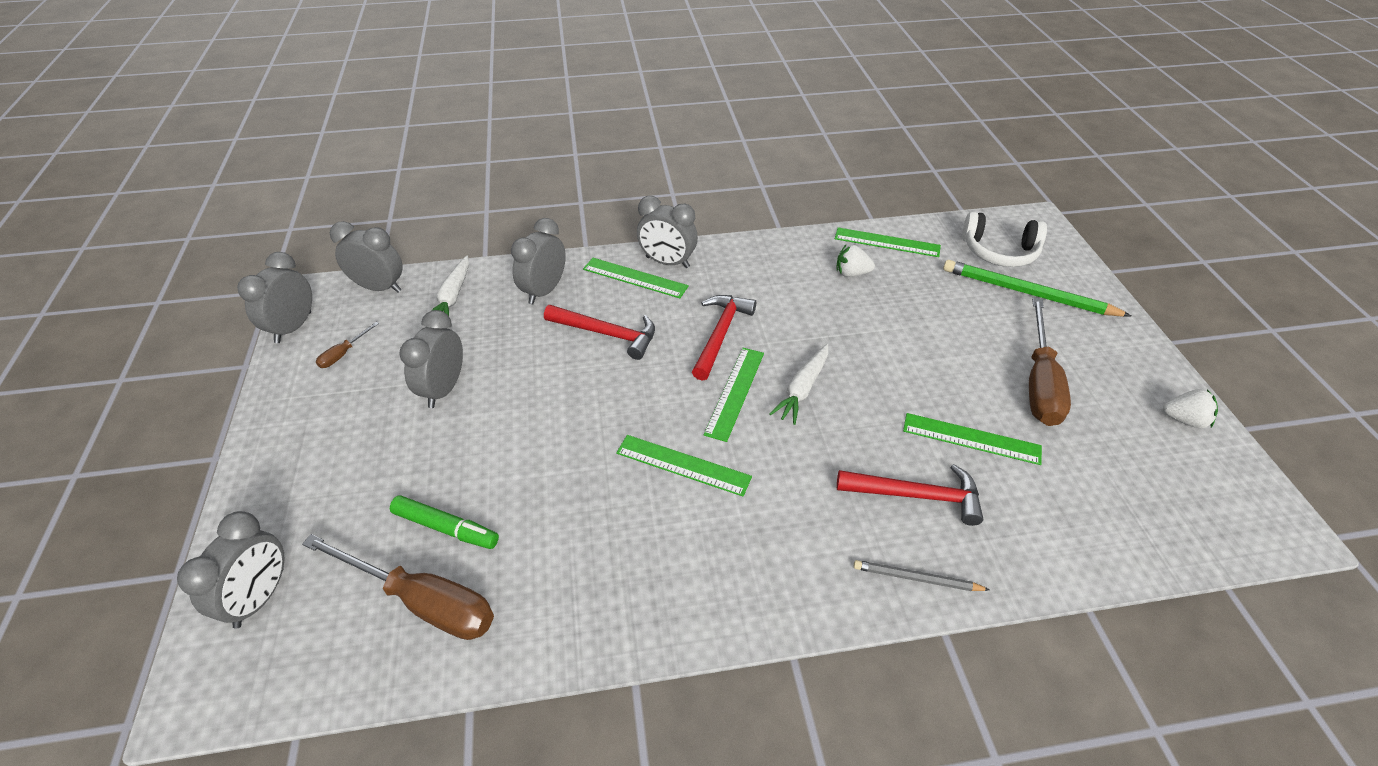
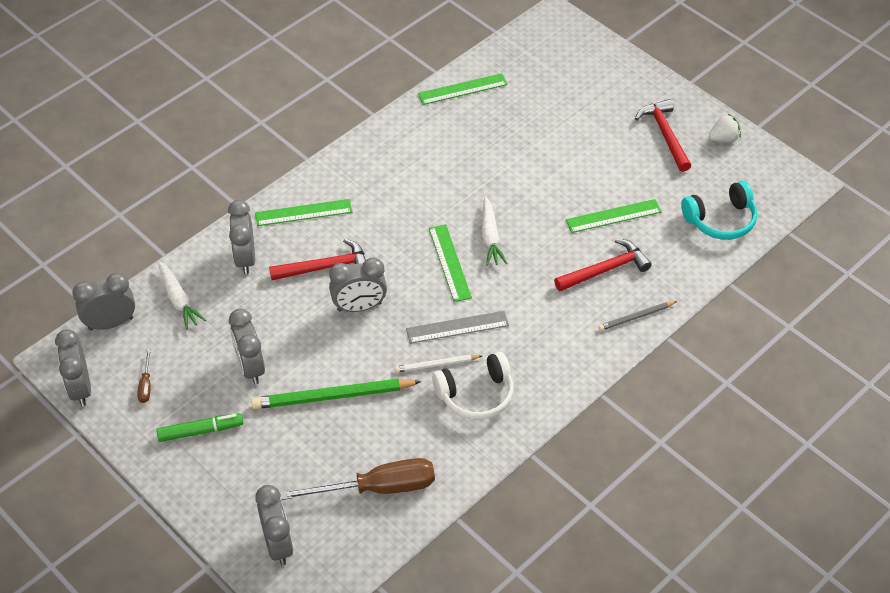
camera: 35 degrees left, 5 degrees up
(446, 528) = (348, 445): green marker -> green marker (200, 431)
(622, 494) = (436, 365): none -> white pencil
(667, 262) = (316, 187): grey clock -> grey clock (359, 307)
(683, 465) = (457, 327): green ruler -> grey ruler
(720, 334) = (405, 226): red hammer -> red hammer (665, 134)
(851, 273) = (457, 129): white strawberry -> none
(999, 251) = (545, 59): white headphones -> white headphones (476, 395)
(1027, 293) = (584, 87): green pencil -> green pencil (333, 396)
(1039, 382) = (630, 155): brown screwdriver -> none
(1124, 516) = (720, 220): none -> turquoise headphones

